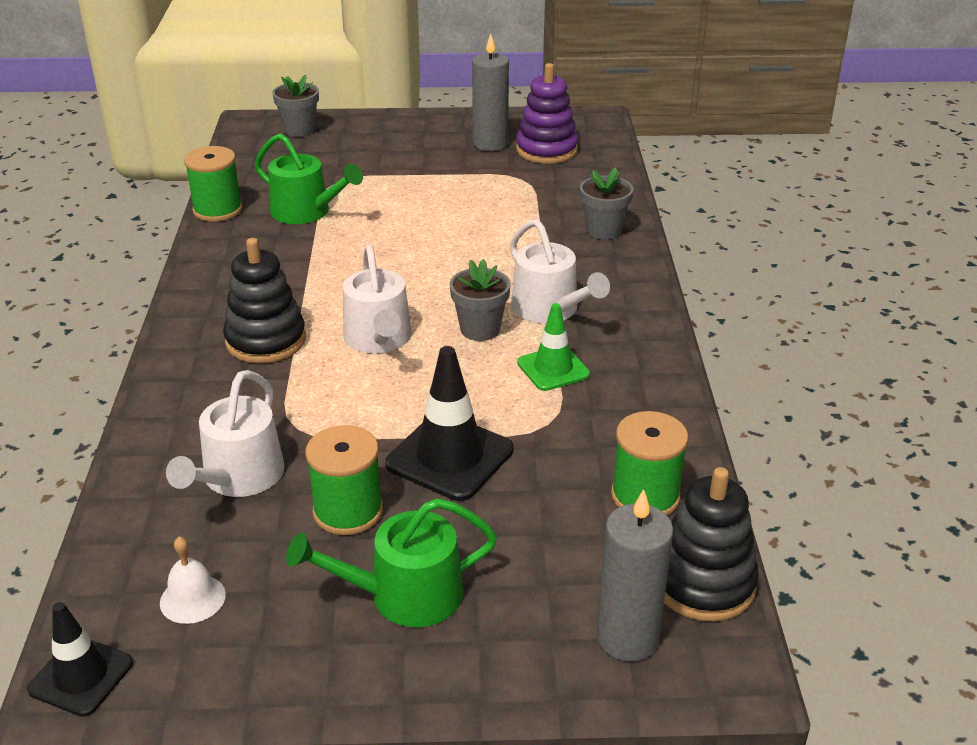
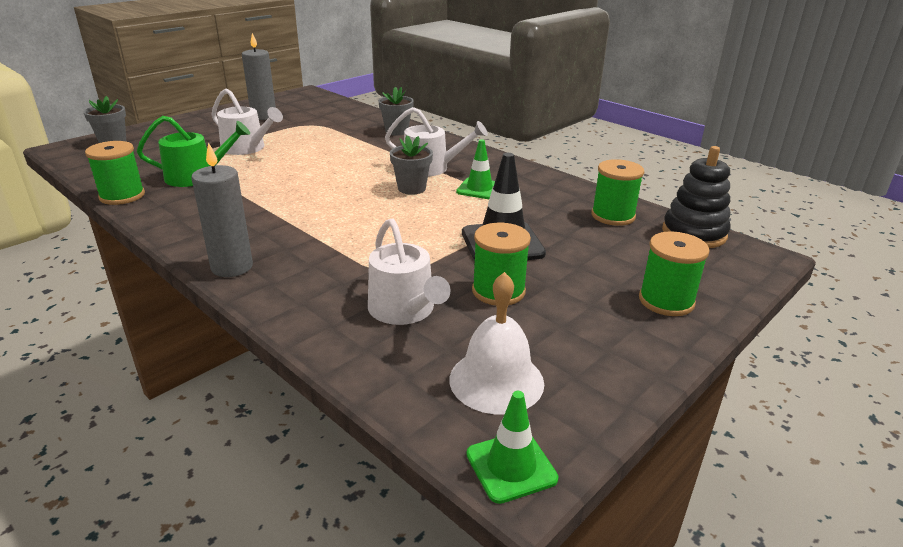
camera: 45 degrees left, 5 degrees down
(81, 676) = (511, 466): black traffic cone -> green traffic cone
(192, 598) = (496, 380): white bell -> white bell, size x1.71
(266, 340) = (290, 242): black stacking toy -> none
(379, 339) = (363, 213): white watering can -> white watering can (247, 148)
(405, 595) = (598, 308): green watering can -> none
(489, 638) = (666, 301): none -> green spool
(546, 150) = (303, 110): purple stacking toy -> none
(627, 638) = (710, 267): grey candle -> grey candle (232, 267)

